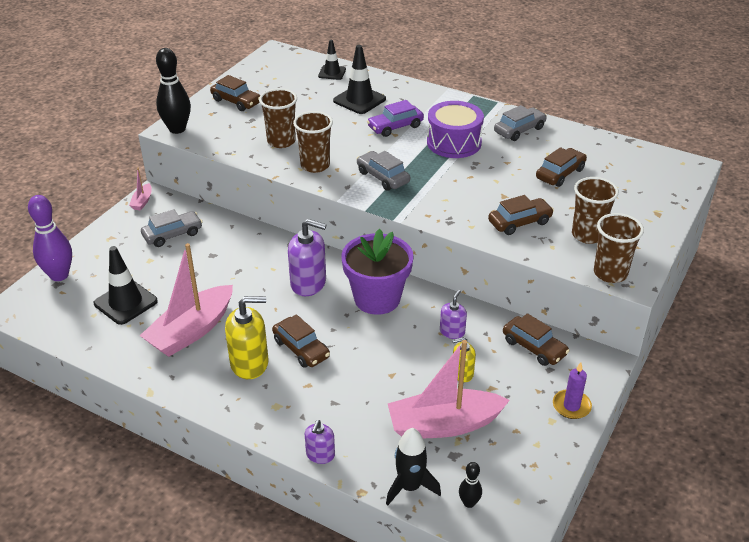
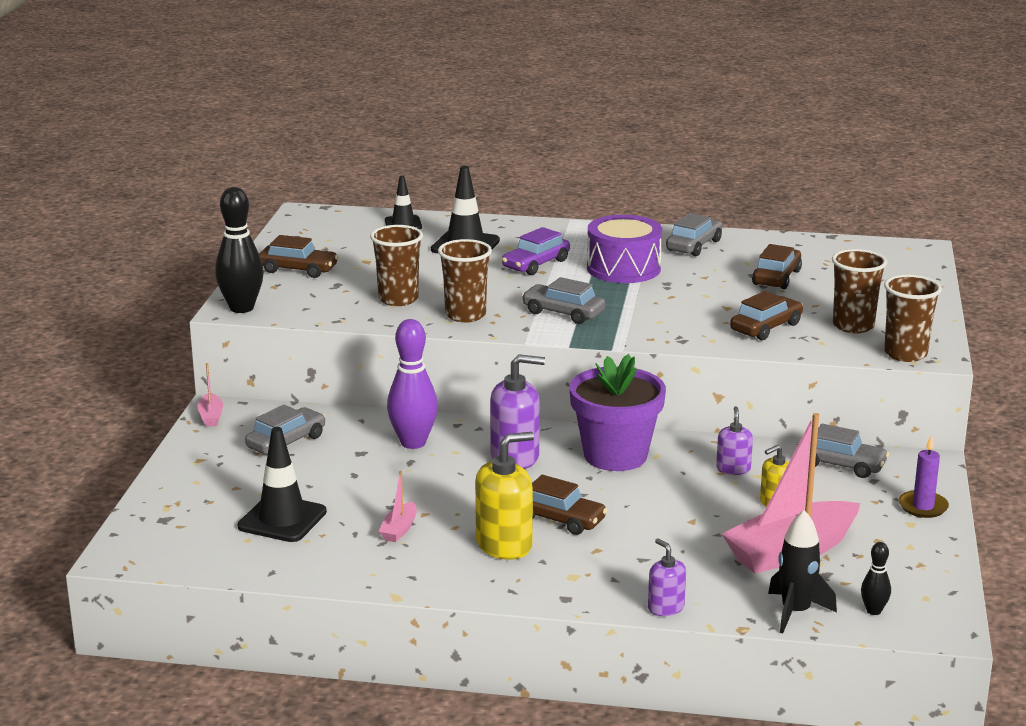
camera: 20 degrees left, 15 degrees down
(59, 275) = (160, 510): purple bowling pin -> purple bowling pin (413, 443)
(191, 331) = (399, 529): pink boat -> pink boat, size x0.43
(320, 455) = (665, 607): purple soap dispenser -> purple soap dispenser turned 150 degrees clockwise
(534, 347) = (840, 465): brown car -> grey car

